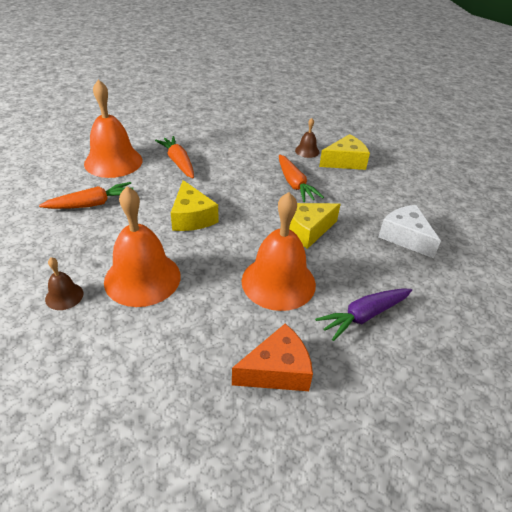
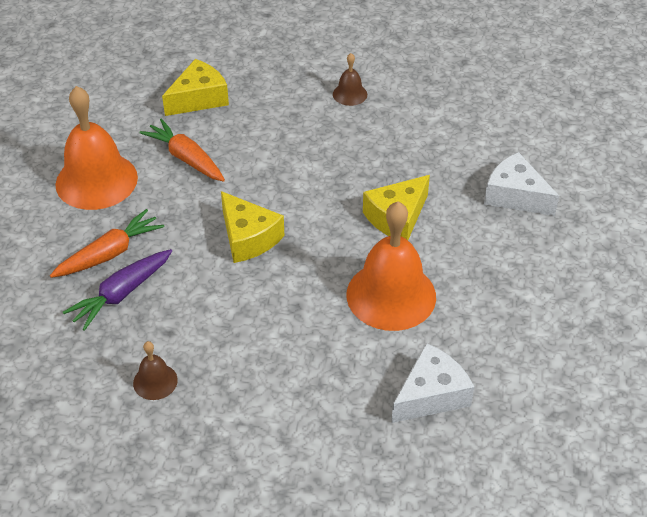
camera: 15 degrees left, 5 degrees up
(142, 278) = (233, 334): orange bell -> none
(277, 370) = (431, 395): orange cheese -> white cheese
(294, 184) = (355, 153): orange carrot -> none
(345, 161) = (406, 99): yellow cheese -> yellow cheese (199, 98)
(364, 316) = (499, 309): purple carrot -> purple carrot (121, 294)

